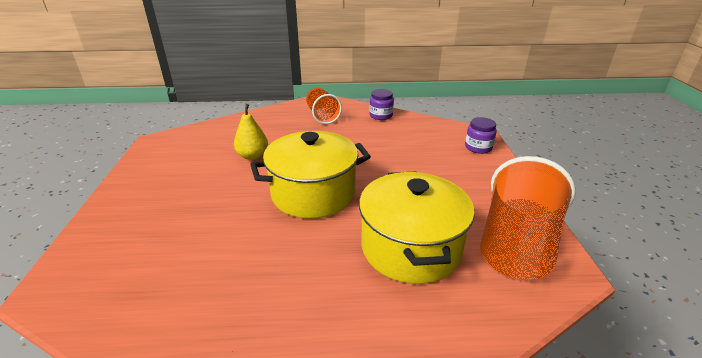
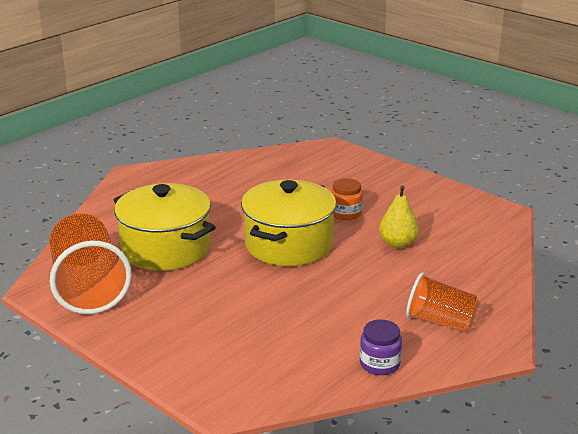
camera: 135 degrees right, 5 degrees down
(228, 195) = (346, 213): none -> orange jar
(478, 147) = (200, 377): purple jar -> none

